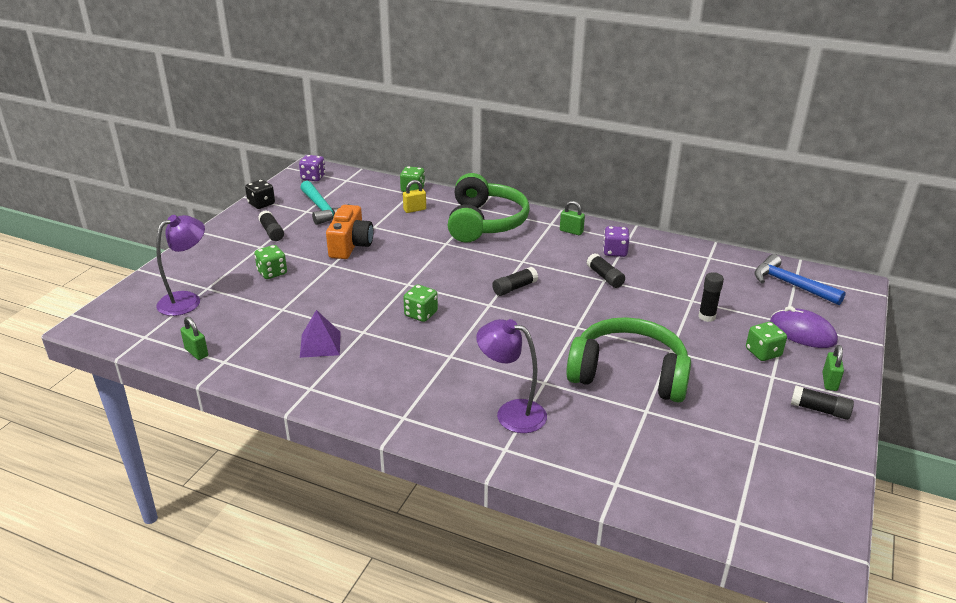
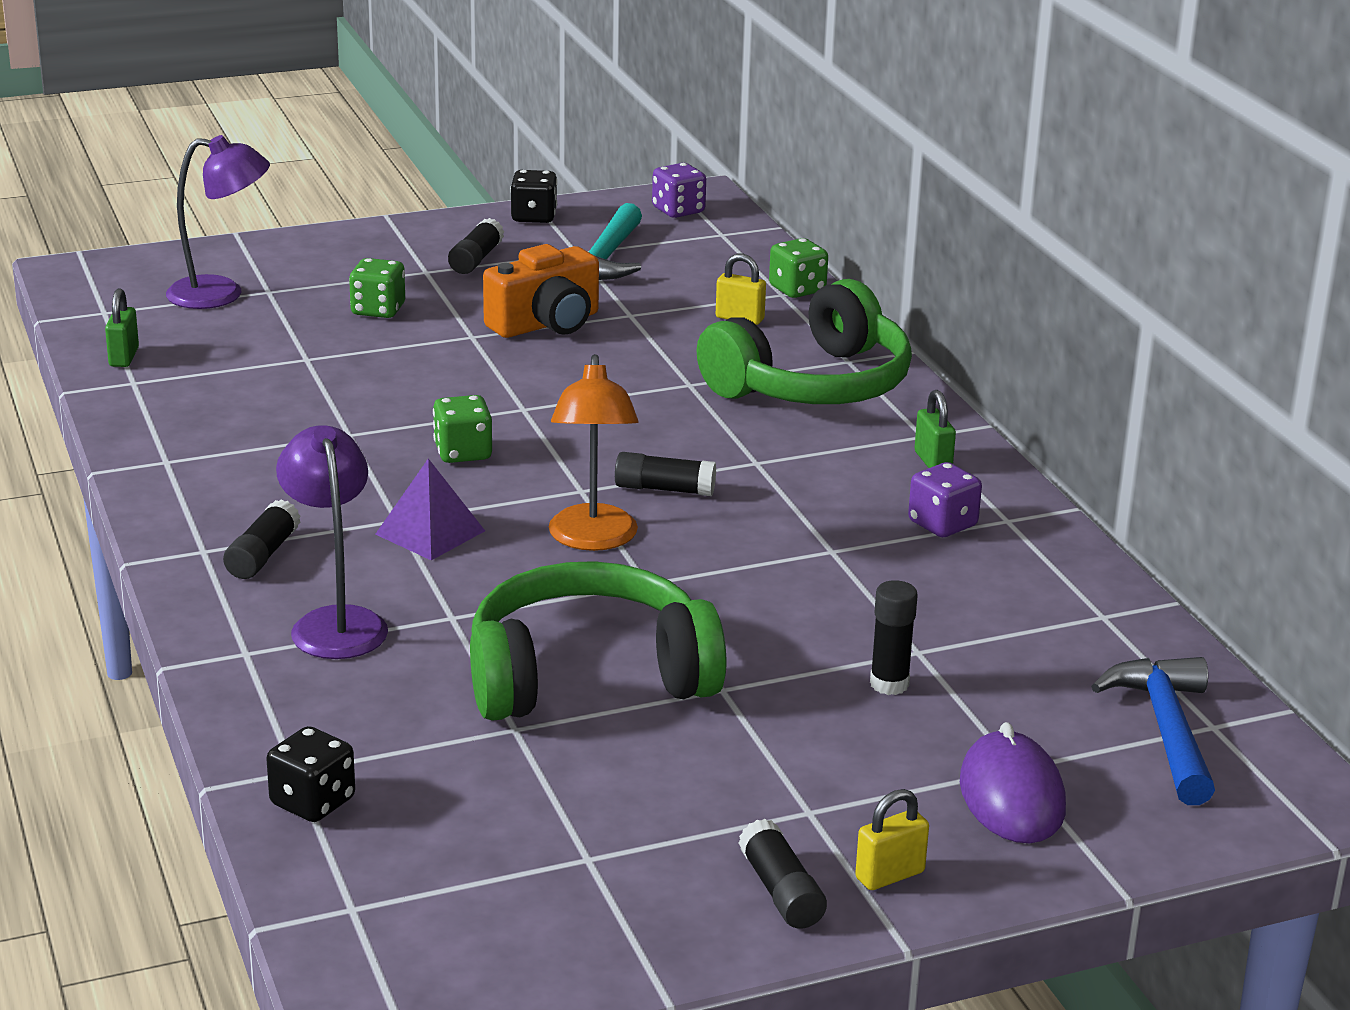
camera: 45 degrees right, 5 degrees down
(320, 344) = (271, 421): purple pyramid -> purple pyramid (430, 532)
(529, 321) = (593, 539): none -> orange lamp
(605, 277) = (841, 547): black glue stick -> black glue stick (263, 555)
(628, 374) = (588, 676): green headphones -> green headphones turned 75 degrees counterclockwise
(646, 491) = (313, 802): none -> black dice
(763, 353) = (869, 777): green dice -> none
(829, 382) = (889, 875): green padlock -> yellow padlock

